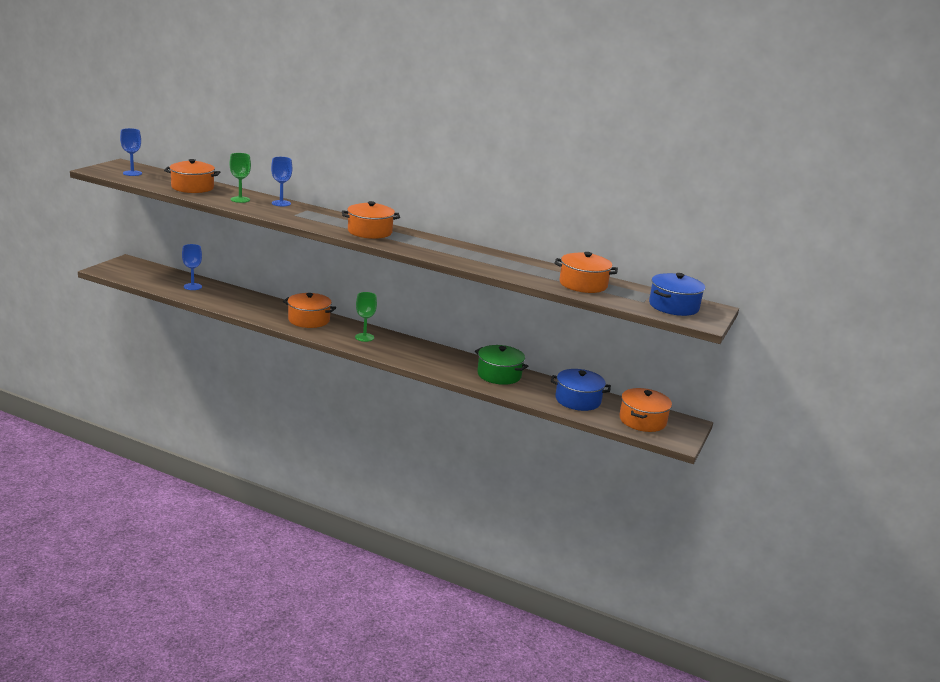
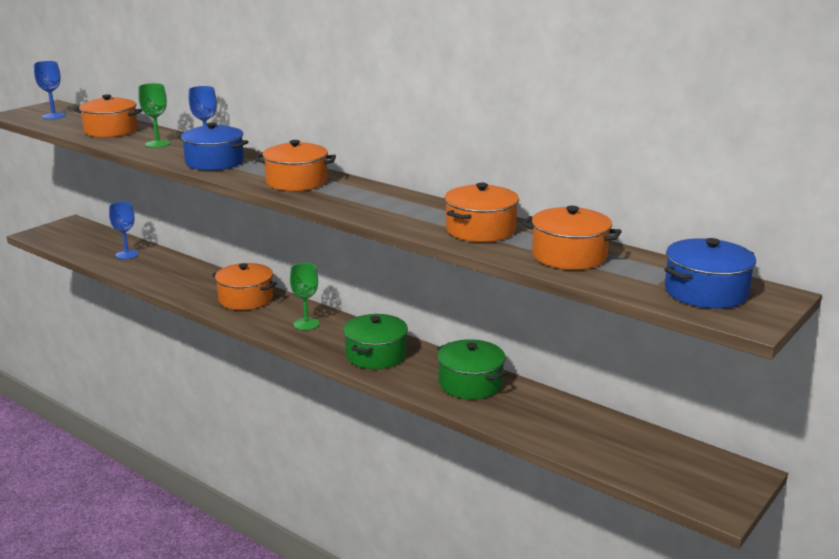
camera: 15 degrees right, 0 degrees up
(425, 358) = (376, 355): none -> green pot
(578, 400) = (575, 428): blue pot -> blue pot (214, 162)
(642, 420) = (668, 466): orange pot -> orange pot (480, 230)

